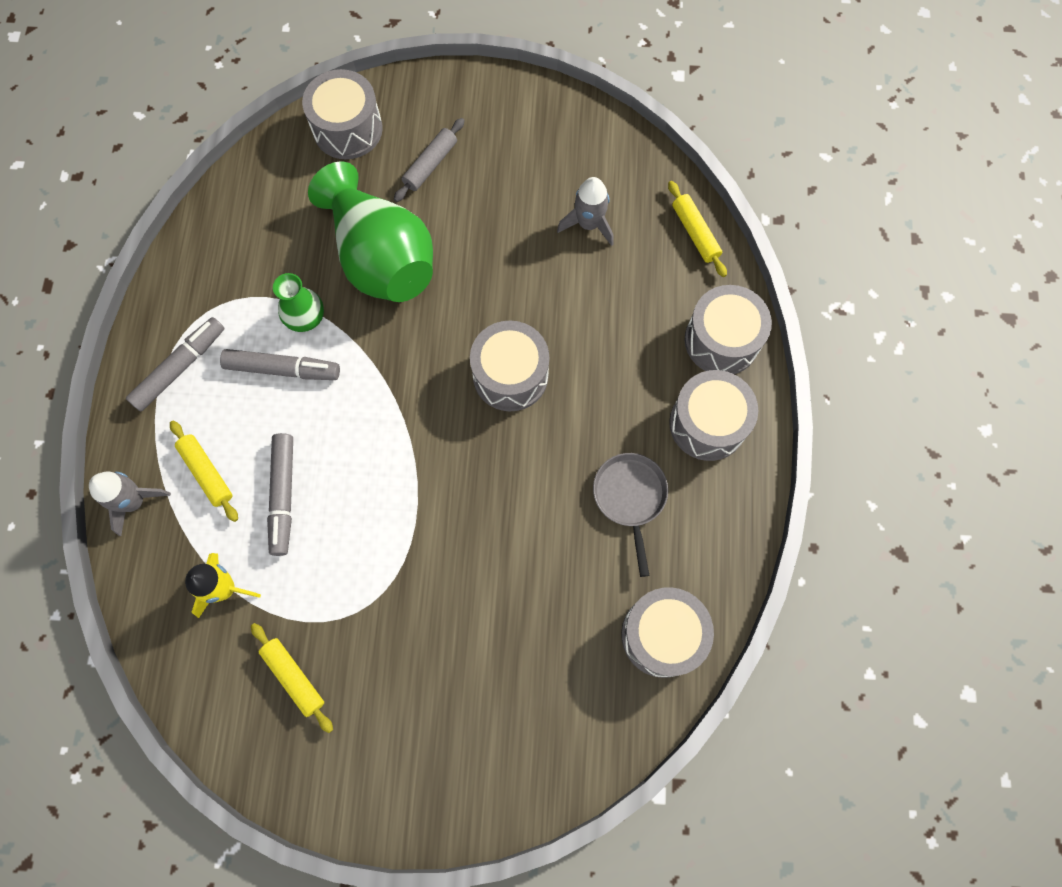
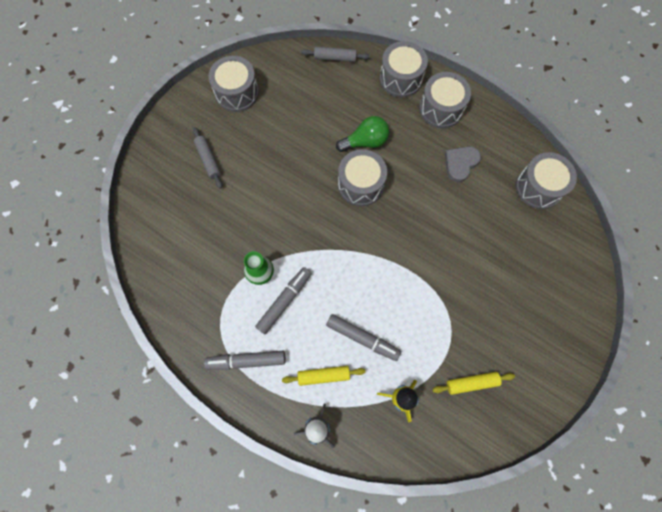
camera: 60 degrees left, 0 degrees up
(179, 368) = (247, 361): grey marker -> grey marker turned 75 degrees counterclockwise
(347, 129) = (154, 191): grey drum -> grey drum (237, 93)
(381, 257) = (249, 214): green vase -> none
(583, 346) = (365, 142): none -> green light bulb
(588, 224) = (297, 102): grey rocket -> none
(630, 498) = (460, 164): grey pan -> grey heart
(695, 233) = (335, 58): yellow rolling pin -> grey rolling pin

